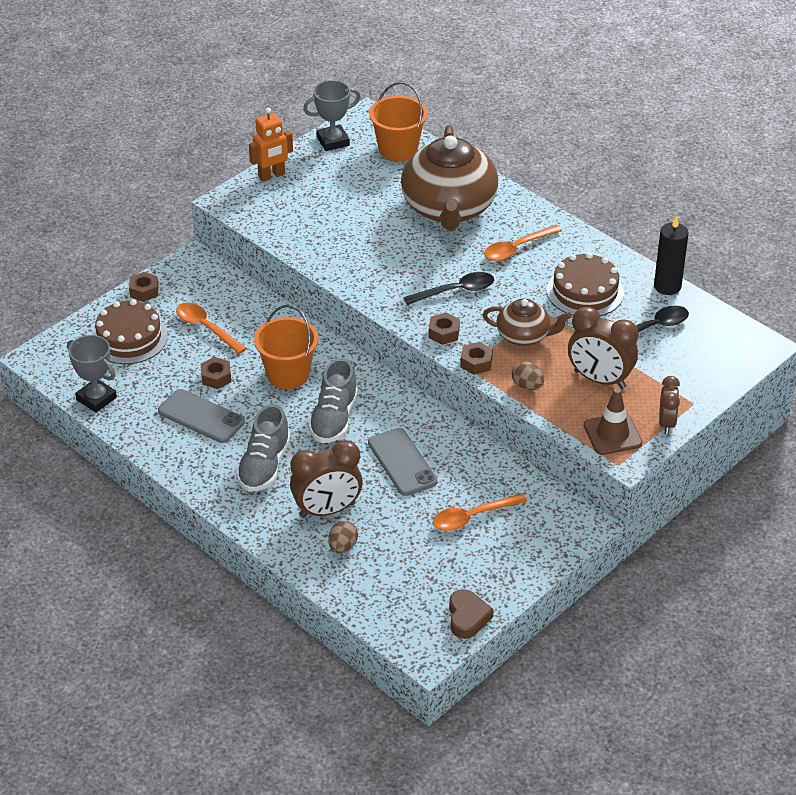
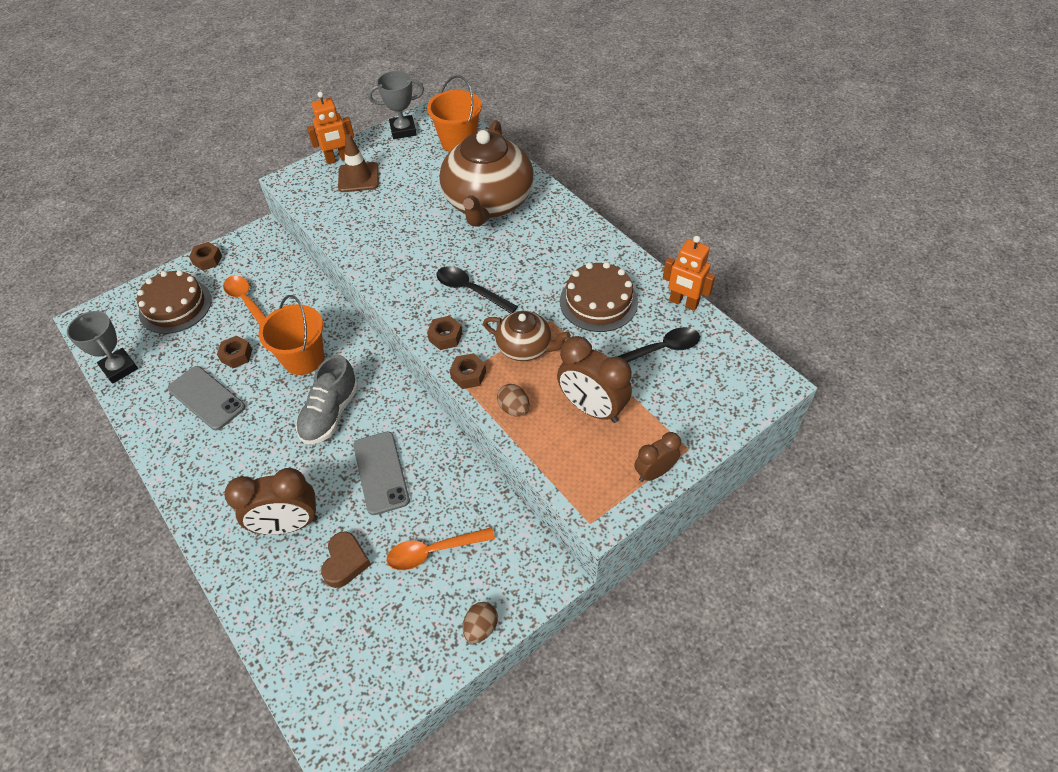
camera: 10 degrees right, 10 degrees up
(264, 466) = (245, 462): grey shoe -> none
(342, 546) = (288, 574): brown egg -> brown egg (481, 627)
(456, 291) = (470, 290): black spoon -> black spoon turned 135 degrees counterclockwise
(467, 617) = (392, 692): brown heart -> brown heart (345, 562)
(517, 248) = (542, 249): orange spoon -> none
(612, 434) = (591, 481): brown traffic cone -> brown traffic cone (358, 177)
(666, 423) = (654, 472): brown clock -> brown clock turned 135 degrees counterclockwise
(667, 286) = (683, 303): black candle -> orange robot

